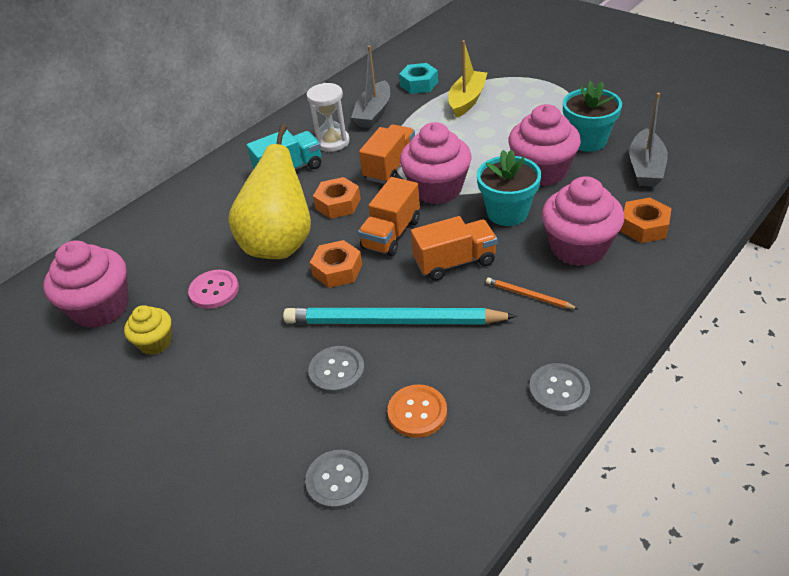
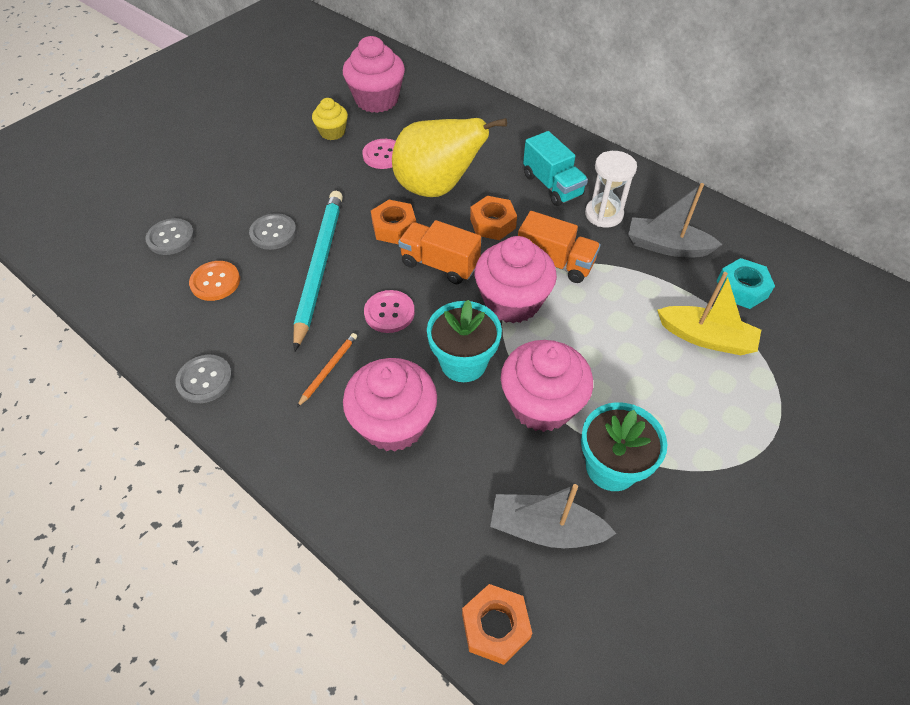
camera: 85 degrees right, 10 degrees up
(455, 262) = (389, 312): orange truck -> pink button
(644, 226) = (421, 500): orange nut -> orange nut (495, 626)

